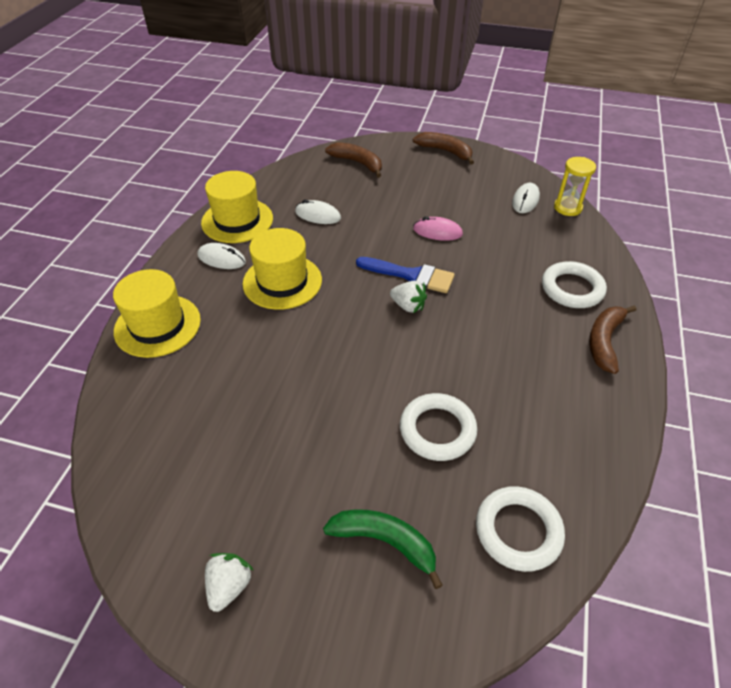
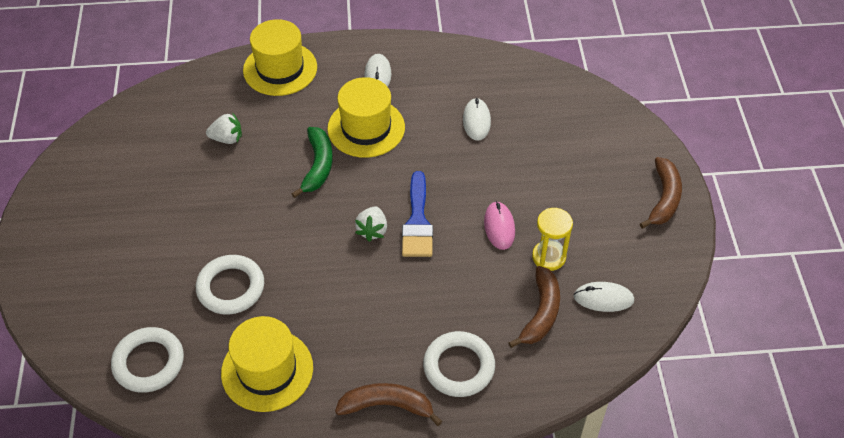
camera: 70 degrees right, 5 degrees up
(229, 586) = (68, 202): white strawberry -> white strawberry (227, 138)
(237, 220) = (437, 65): yellow hat -> yellow hat (267, 370)
(358, 163) = (589, 125): brown banana -> brown banana (541, 313)
(385, 542) = (119, 279): green banana -> green banana (318, 166)
(567, 208) = (611, 345): yellow hourglass -> yellow hourglass (549, 257)

